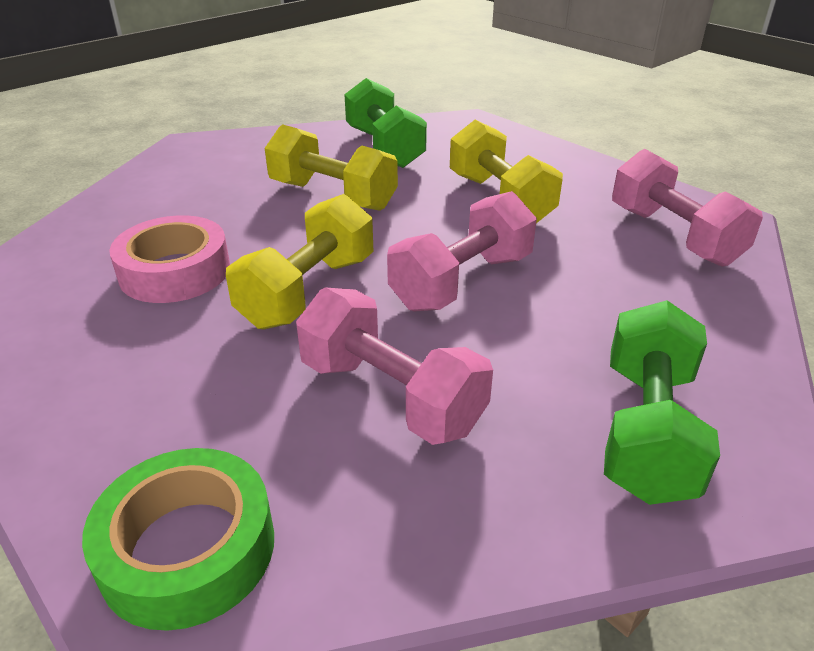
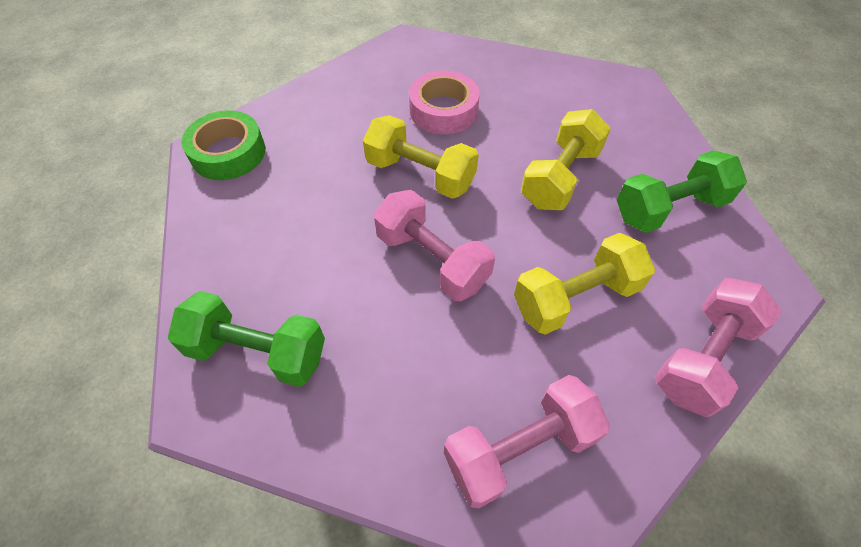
camera: 90 degrees right, 20 degrees up
(391, 396) = (312, 219): pink dumbbell -> pink dumbbell (703, 357)

